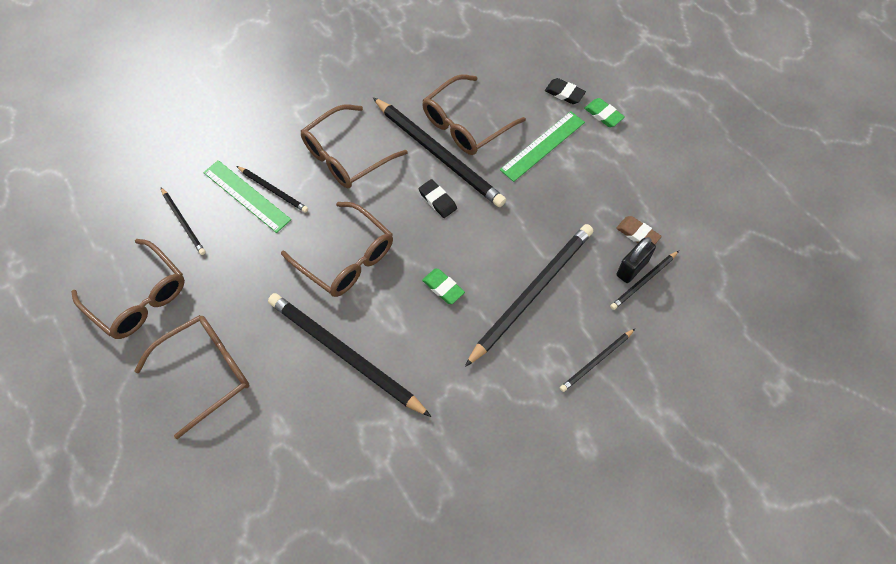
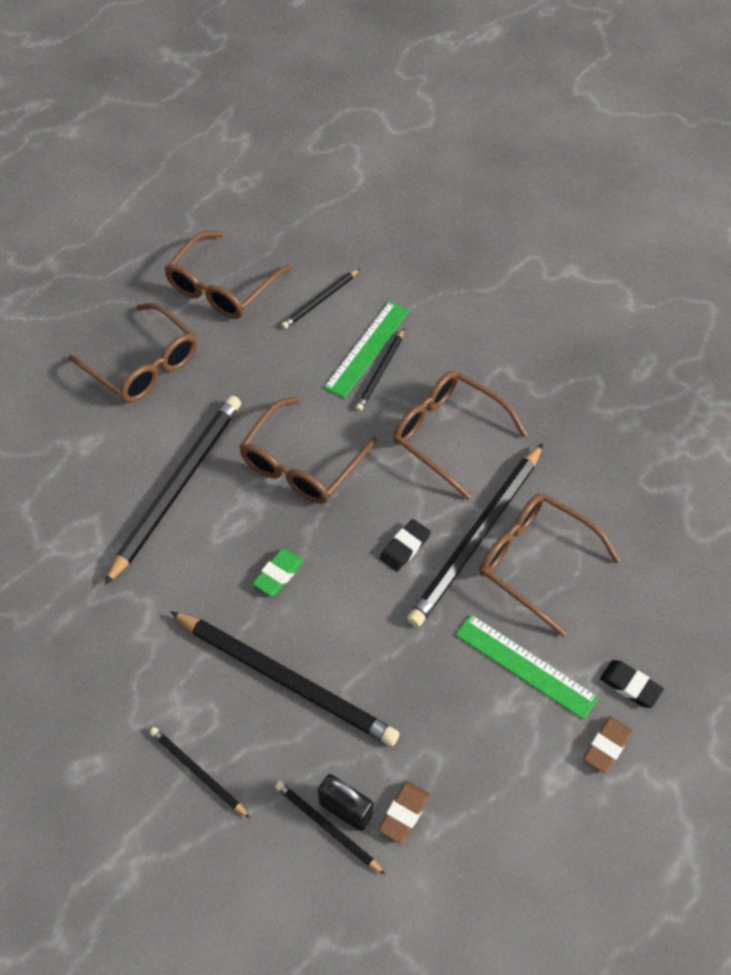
camera: 80 degrees right, 5 degrees down
(564, 93) = (630, 685): black eraser -> black eraser turned 75 degrees counterclockwise
(603, 114) = (607, 746): green eraser -> brown eraser

